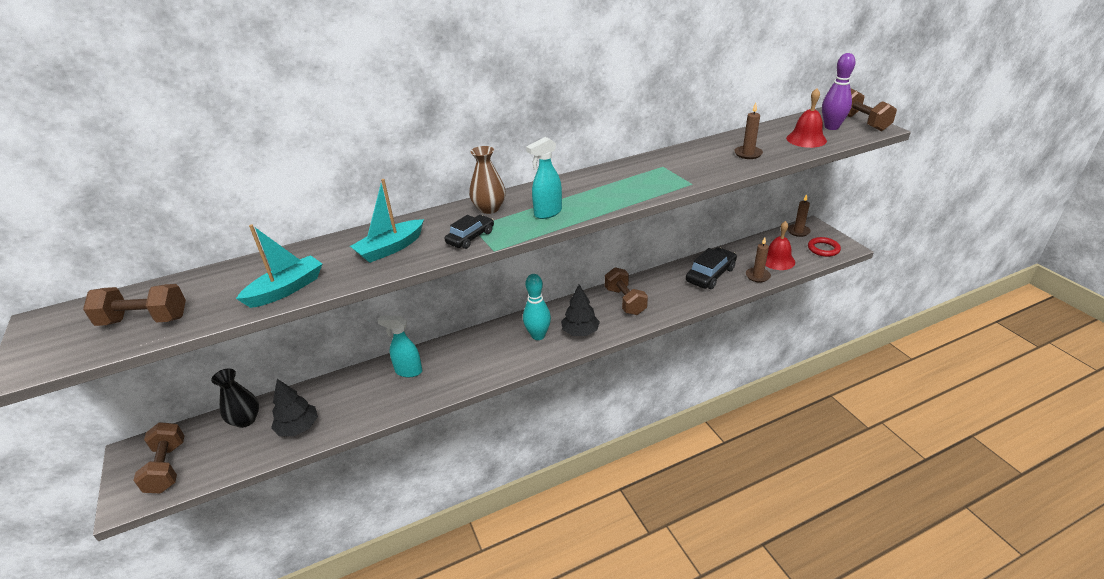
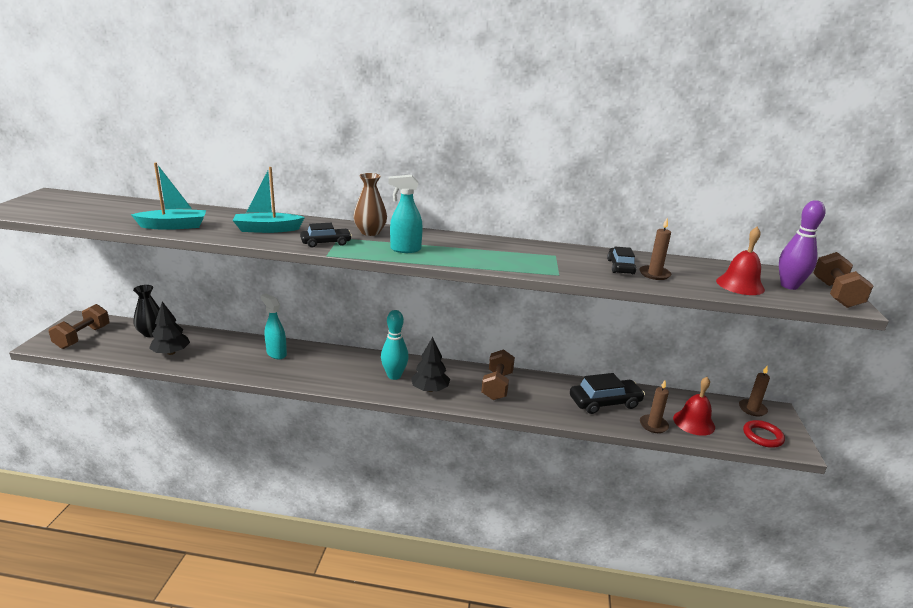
camera: 30 degrees right, 10 degrees down
(144, 320) = (86, 212): brown dumbbell -> none
(719, 157) = (620, 267): none -> black car

